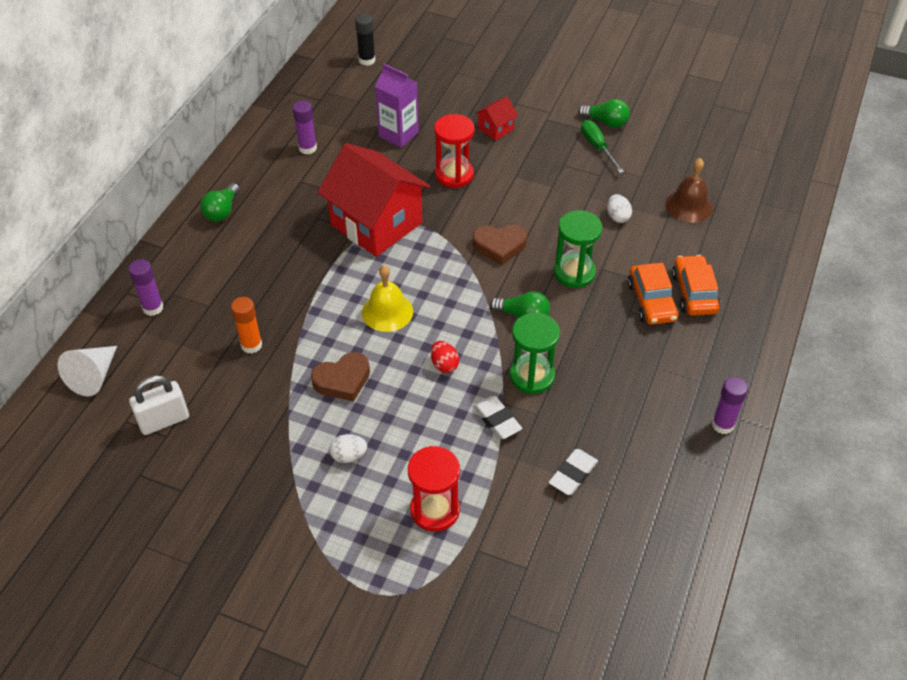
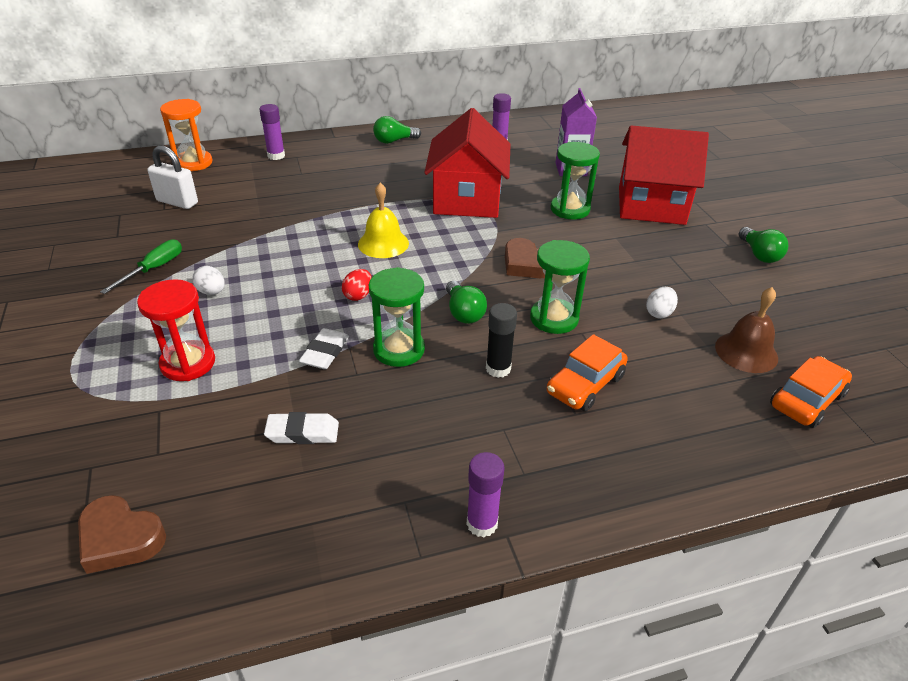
camera: 50 degrees right, 10 degrees down
(94, 376) = (193, 163): white cone -> orange hourglass
(251, 345) = (282, 203): orange glue stick -> none
(342, 380) = (288, 255): brown heart -> brown heart (120, 538)
(367, 60) = (621, 127): black glue stick -> black glue stick (498, 369)
(454, 175) = (570, 209): red hourglass -> green hourglass
(496, 128) = (651, 205): red house -> red house, size x2.35
(597, 147) = (722, 263): green screwdriver -> green screwdriver (154, 269)
(694, 293) = (638, 410): orange car -> orange car (806, 400)

